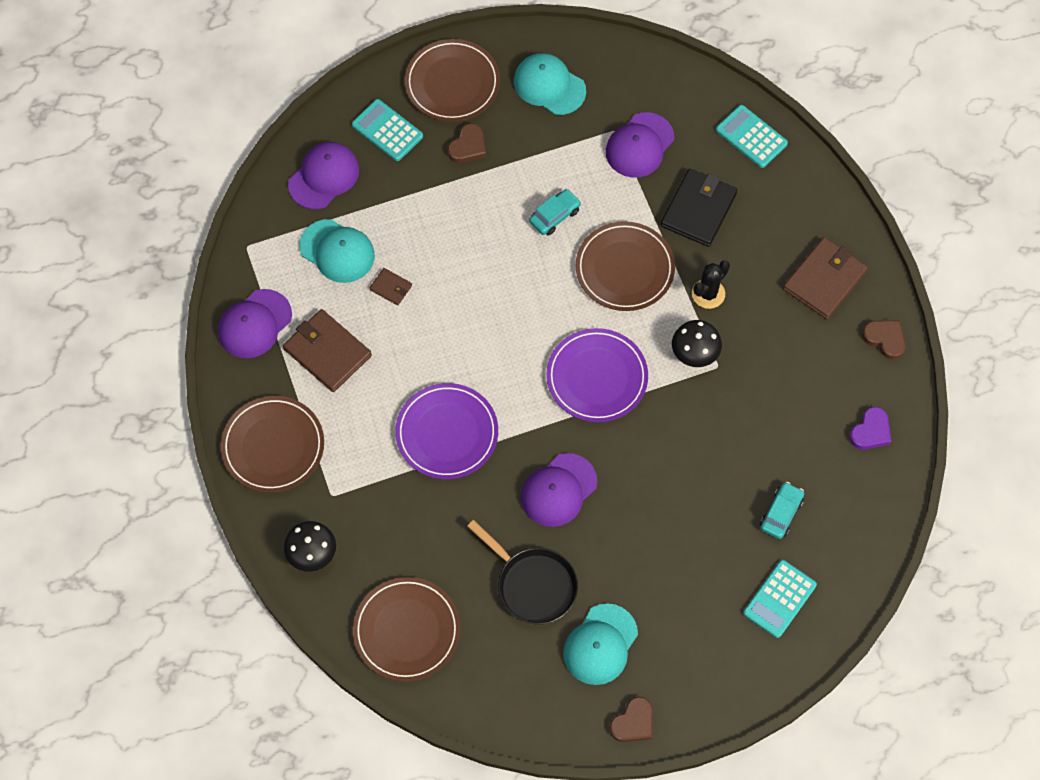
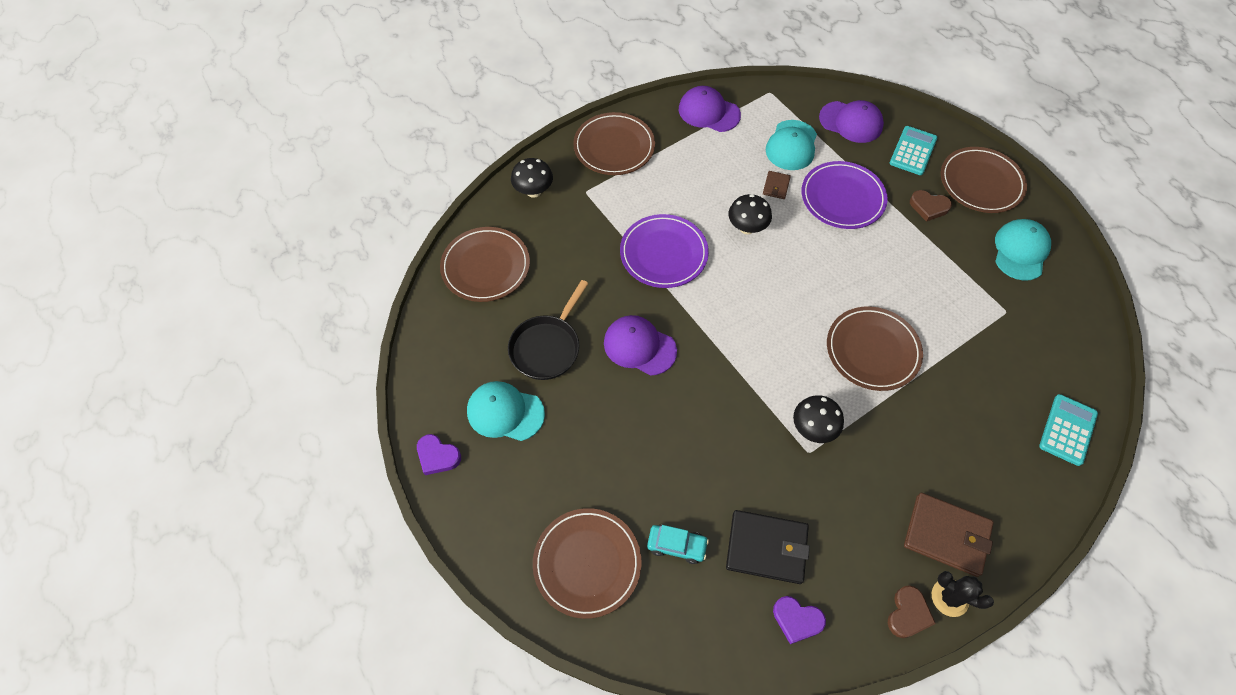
camera: 75 degrees right, 5 degrees down
(327, 352) = (703, 160): brown wallet -> none
(438, 336) = (747, 228): none -> black mushroom
(555, 216) = (897, 284): turquoise car -> none
(597, 377) = (756, 352): purple plate -> purple plate (842, 198)
(633, 722) = (437, 456): brown heart -> purple heart
(639, 145) = (1002, 334): purple cap -> none
(698, 209) = (964, 399): black wallet -> black wallet (766, 548)
(708, 294) = (880, 427): black cactus -> black cactus (949, 597)
(779, 599) = (587, 563): turquoise calculator -> brown plate

